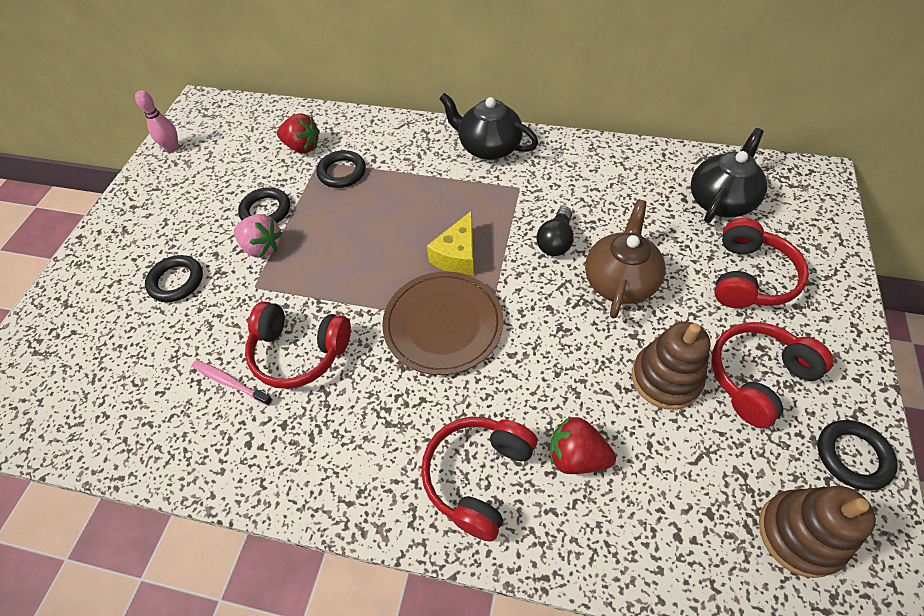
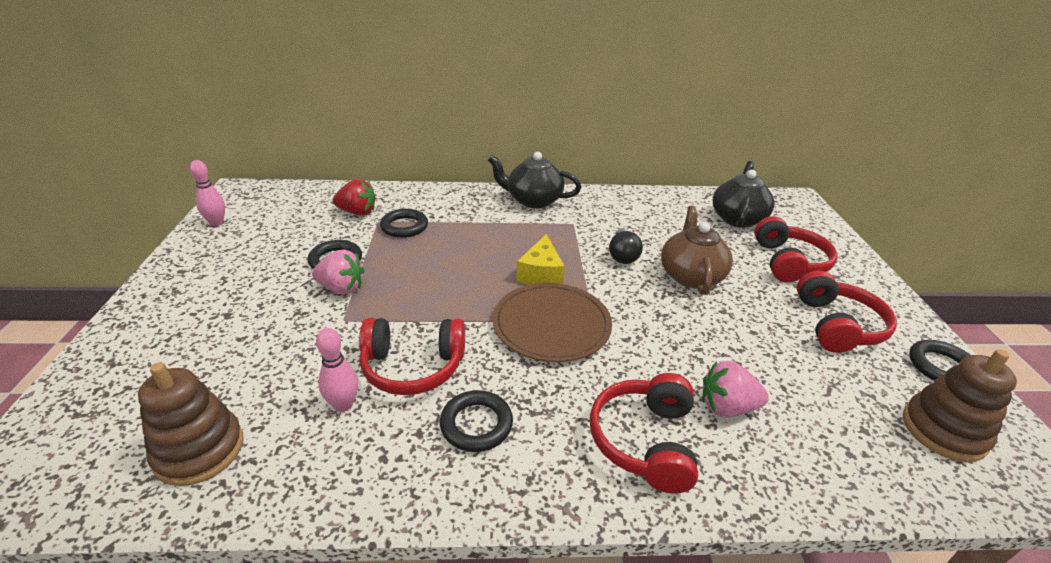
camera: 20 degrees left, 20 degrees down
(176, 281) = (251, 326): black ring -> black ring (476, 424)
(230, 383) = (343, 405): pink toothbrush -> pink bowling pin
(576, 456) = (727, 407): red strawberry -> pink strawberry
(665, 378) = (767, 337): brown stacking toy -> brown stacking toy (199, 450)
(757, 377) = (837, 325): red headphones -> red headphones turned 150 degrees clockwise

